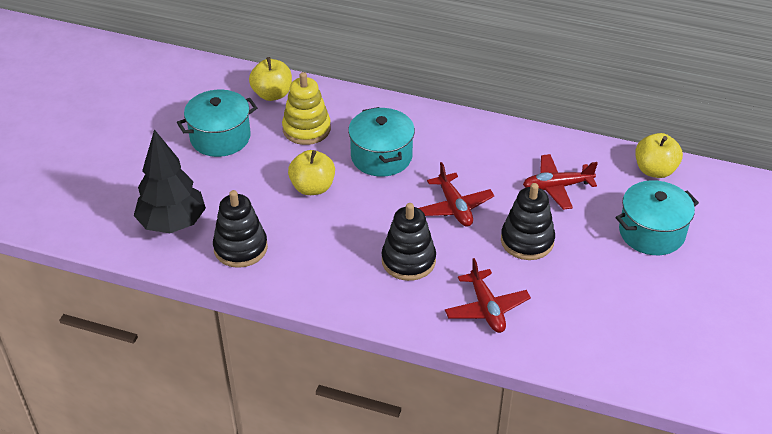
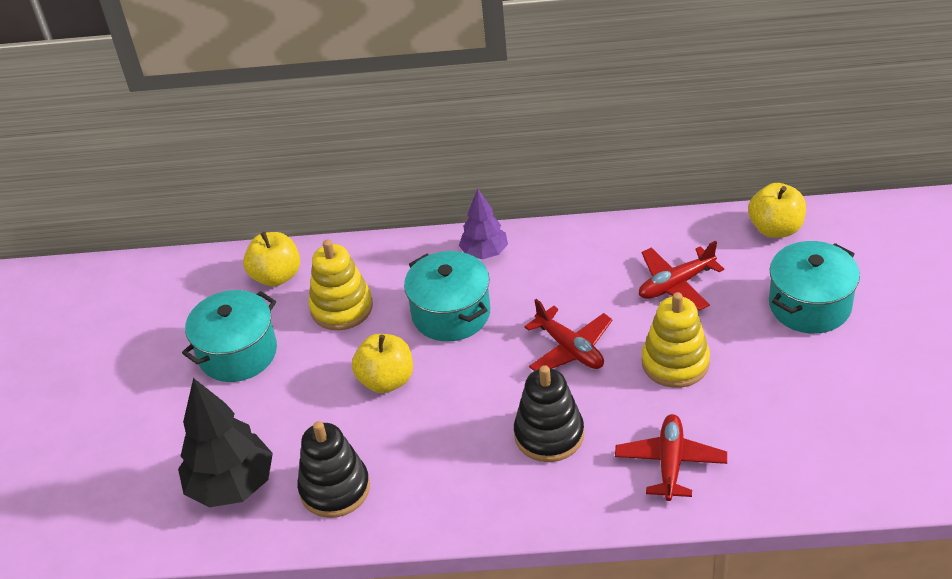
camera: 15 degrees left, 0 degrees up
(427, 122) = (484, 253): none -> purple tree
(486, 308) = (670, 463): red plane -> red plane turned 135 degrees counterclockwise
(527, 241) = (675, 362): black stacking toy -> yellow stacking toy

